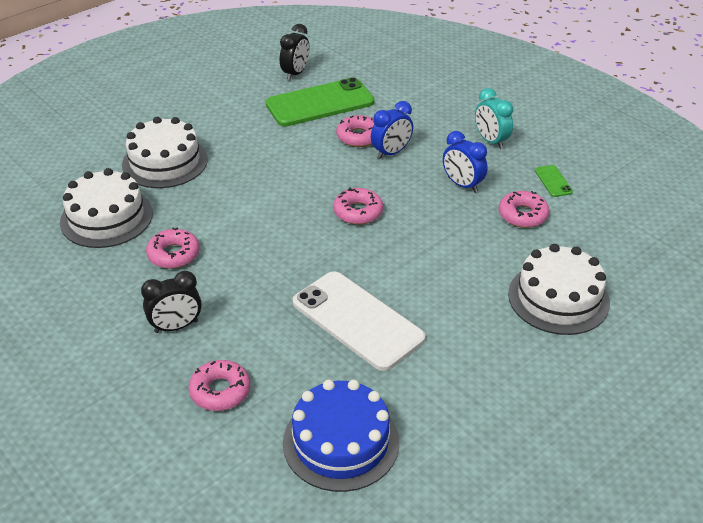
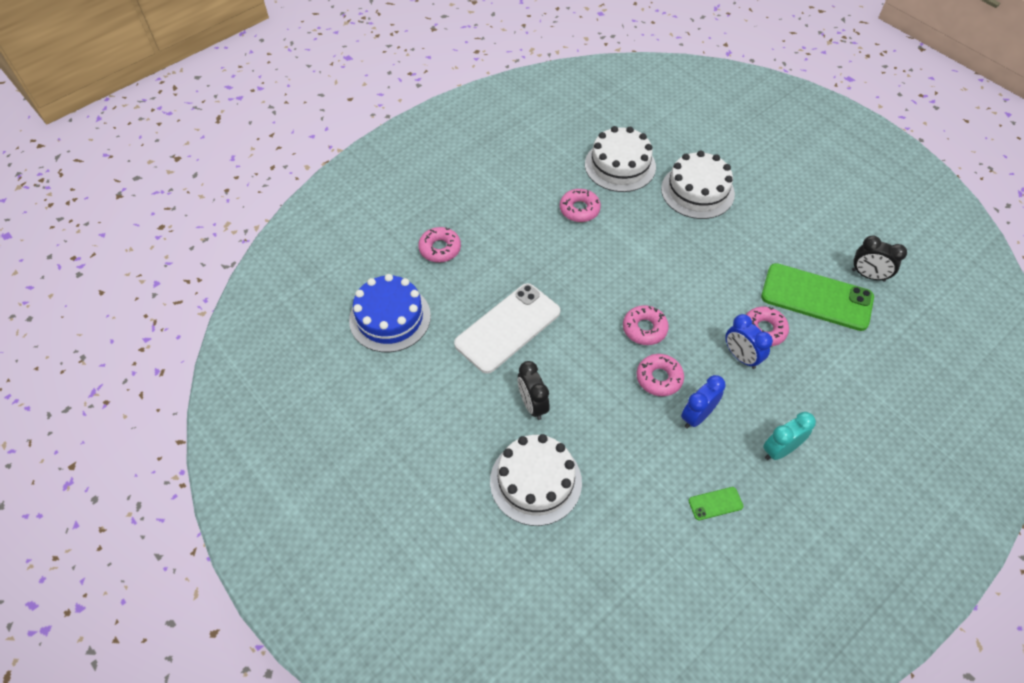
camera: 90 degrees right, 15 degrees up
(176, 326) = (502, 219): black clock -> black clock (532, 405)
(320, 103) = (816, 297): green phone -> green phone turned 45 degrees counterclockwise
(522, 215) = (654, 466): pink donut -> pink donut (659, 378)

